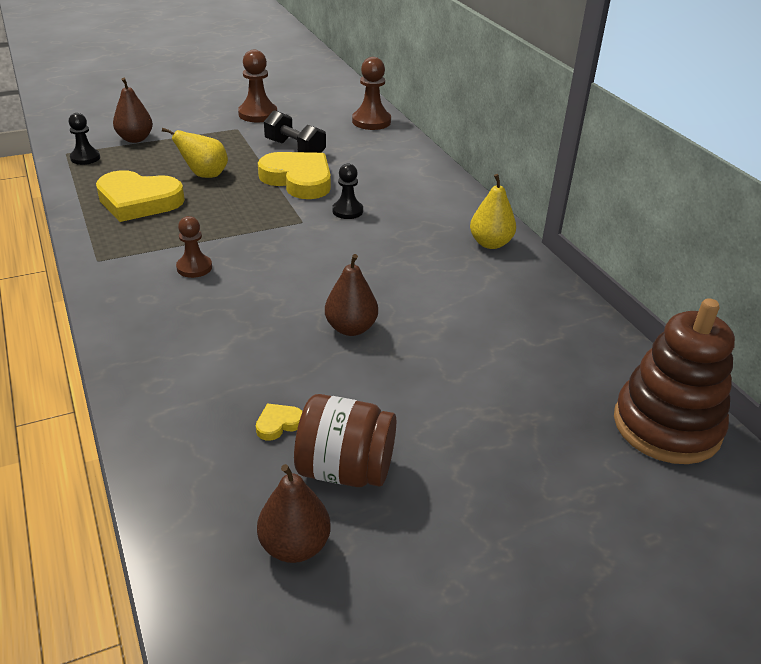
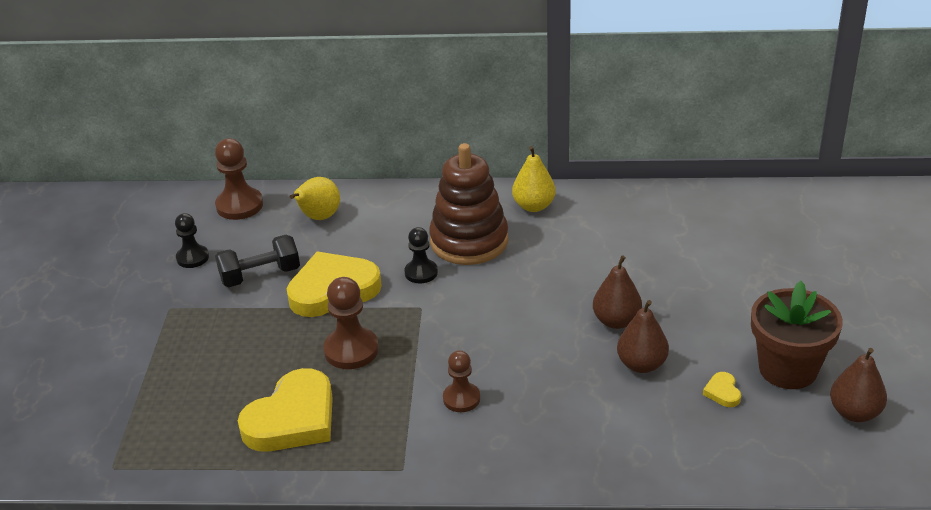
camera: 60 degrees left, 0 degrees up
(85, 158) = (142, 451): black pawn -> black pawn (192, 258)
(135, 139) = (125, 398): brown pear -> brown pear (641, 364)
(204, 175) = (269, 356): yellow pear -> yellow pear (318, 217)
(258, 114) = (145, 283): brown pawn -> brown pawn (351, 350)
(345, 470) = (788, 369): brown jar -> brown flower pot
(666, 426) = (800, 207): brown stacking toy -> brown stacking toy (469, 241)

